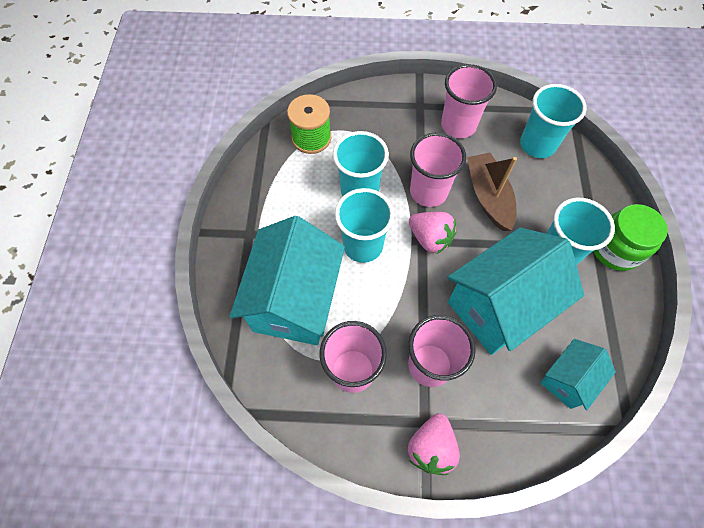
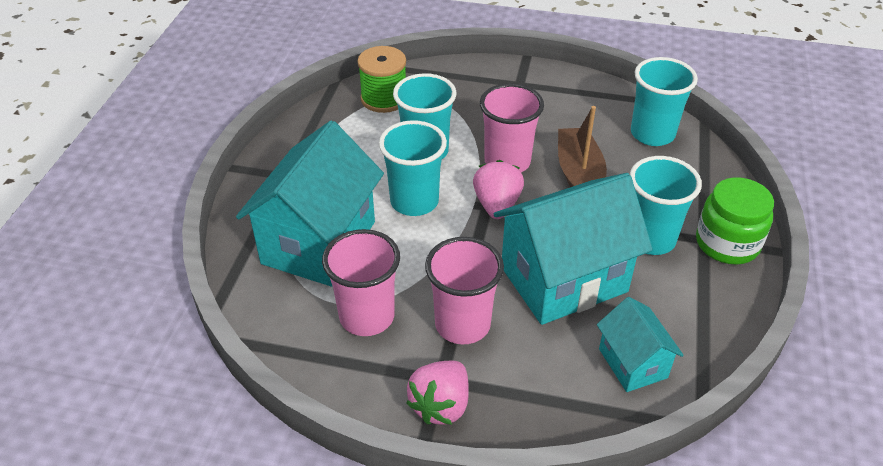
camera: 10 degrees right, 20 degrees down
(430, 239) = (497, 205): pink strawberry -> pink strawberry turned 135 degrees counterclockwise
(458, 125) = (560, 106): pink cup -> none
(567, 379) = (632, 363): turquoise house -> turquoise house turned 75 degrees counterclockwise

